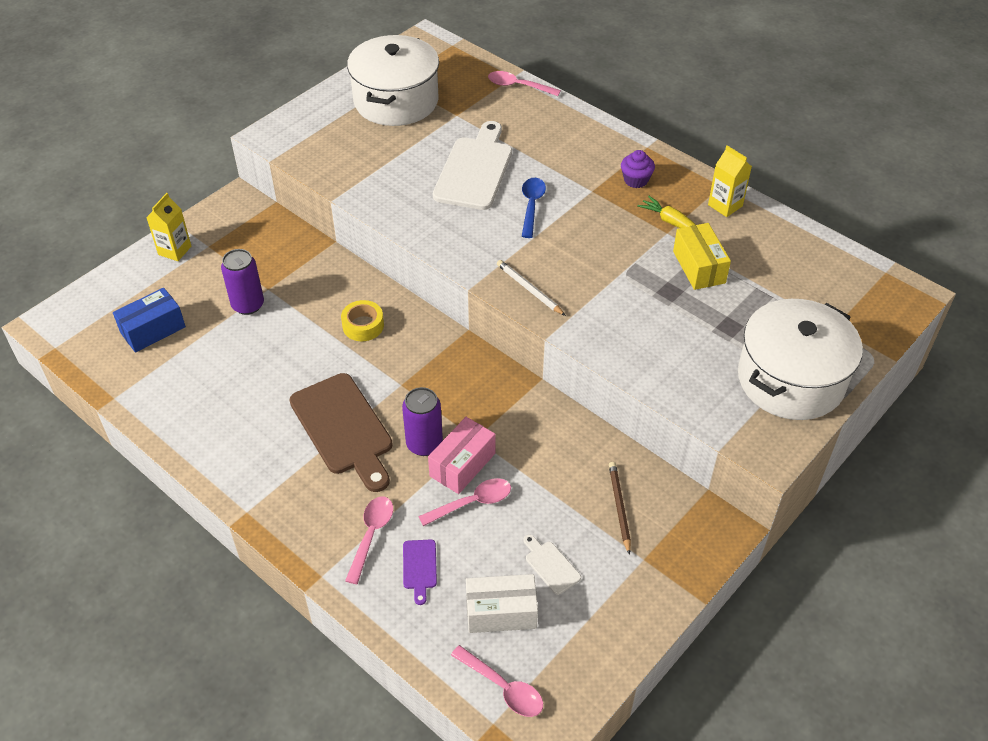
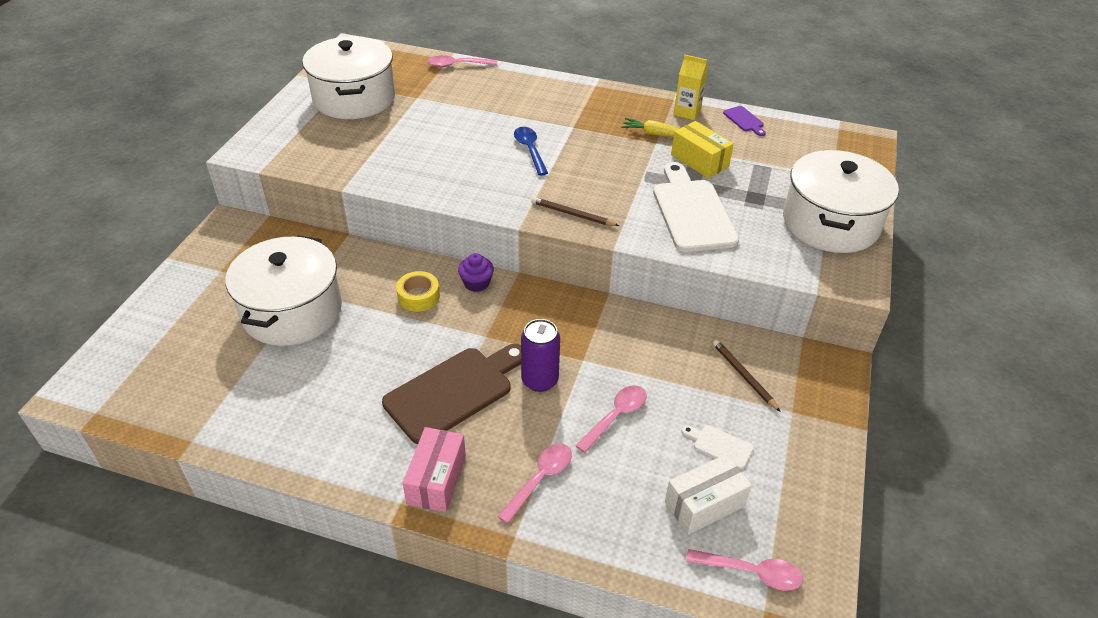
camera: 25 degrees left, 5 degrees down
(153, 330) = (201, 363): blue box -> none
(175, 250) = (186, 284): yellow carton -> none
(248, 305) = (292, 311): purple can -> white pot
(343, 428) = (454, 392): brown cutting board -> brown cutting board turned 75 degrees counterclockwise
(371, 535) = (540, 479): pink spoon -> pink spoon turned 45 degrees clockwise
(419, 567) = (604, 492): purple cutting board -> purple cutting board (744, 120)
(462, 465) = (586, 386): pink box -> pink box (437, 479)
(475, 170) = (461, 135): white cutting board -> white cutting board (692, 211)
(529, 289) = (572, 214): white pencil -> brown pencil
(636, 180) = (603, 111): purple cupcake -> purple cupcake (476, 283)

